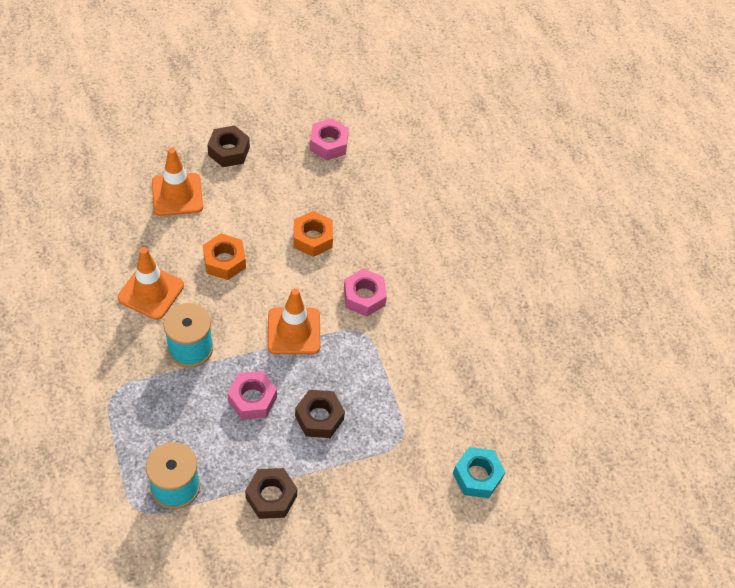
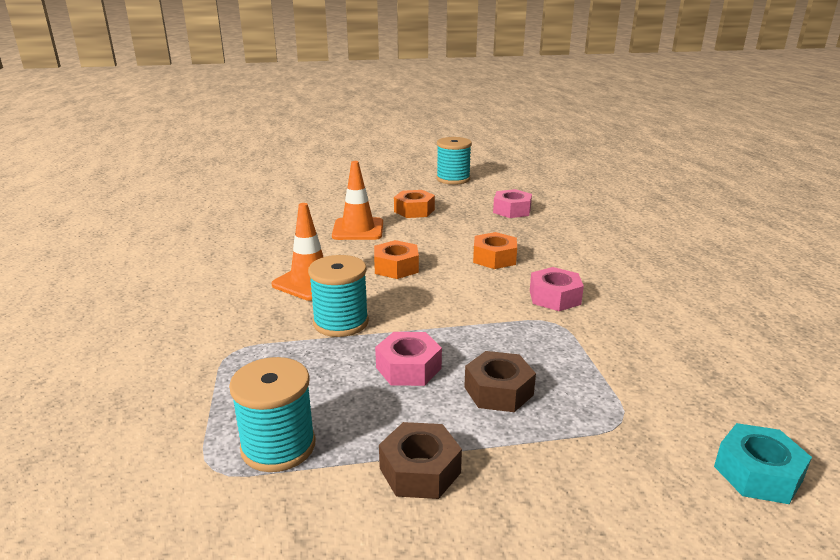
camera: 15 degrees right, 30 degrees down
(229, 151) = (414, 210): brown nut -> orange nut
(264, 74) = (453, 179): none -> turquoise spool
(294, 331) = (468, 317): orange traffic cone -> none

